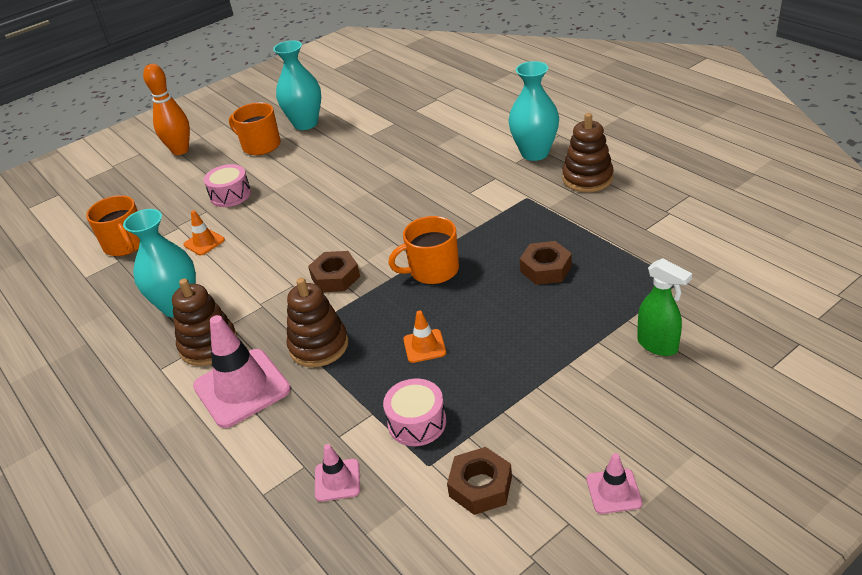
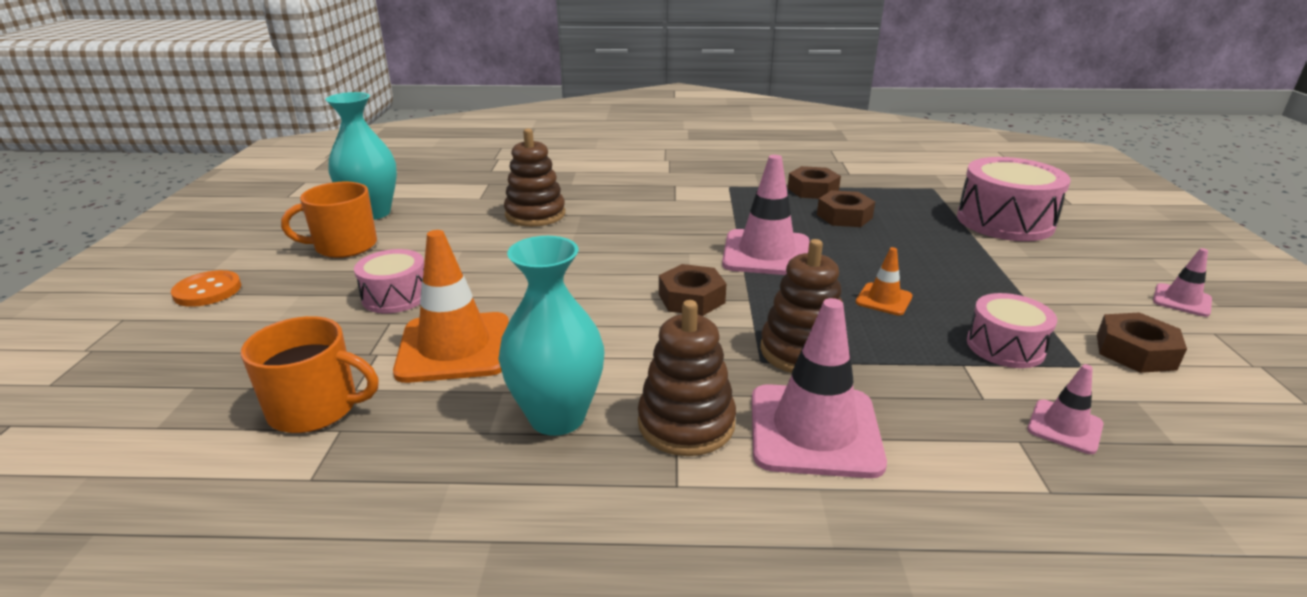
camera: 55 degrees left, 10 degrees down
(180, 150) = (207, 291): orange bowling pin -> orange button
(204, 242) = (454, 347): orange traffic cone -> orange traffic cone, size x2.00
(433, 270) = (766, 253): orange mug -> pink traffic cone
(535, 153) = (672, 162): turquoise vase -> none
(578, 231) = (813, 190): none -> brown nut
(587, 178) = (746, 163): brown stacking toy -> brown stacking toy (535, 214)
(658, 345) = (1005, 221): green spray bottle -> pink drum

